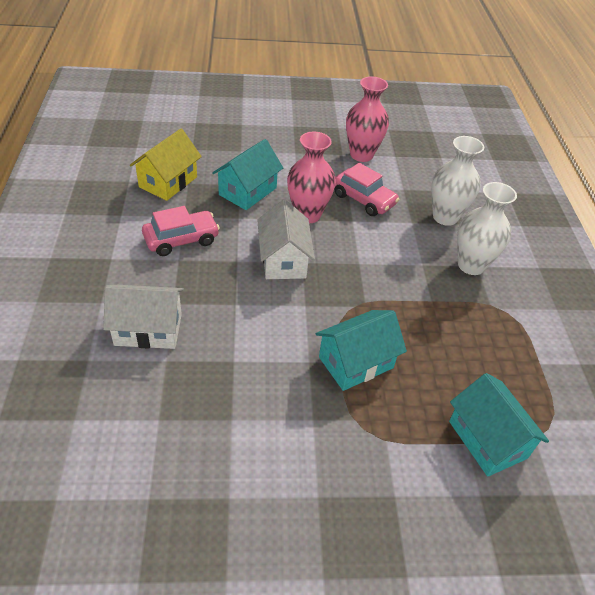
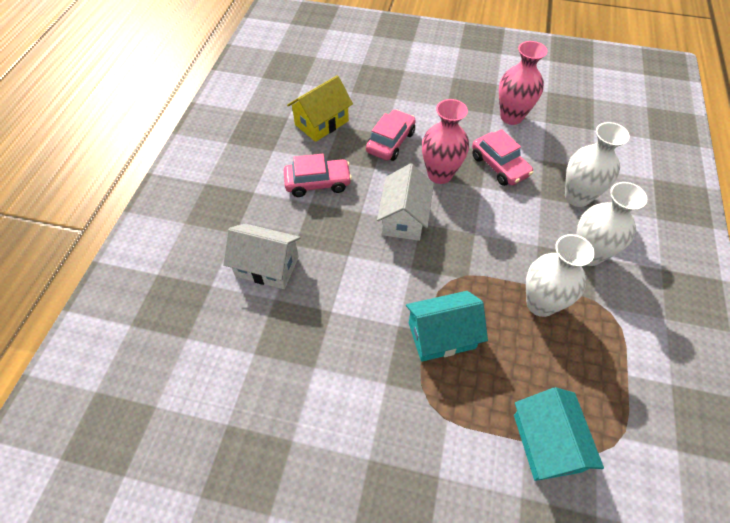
camera: 20 degrees right, 10 degrees up
(247, 191) = (390, 142): turquoise house -> pink car
(442, 316) = (540, 303): none -> white vase

